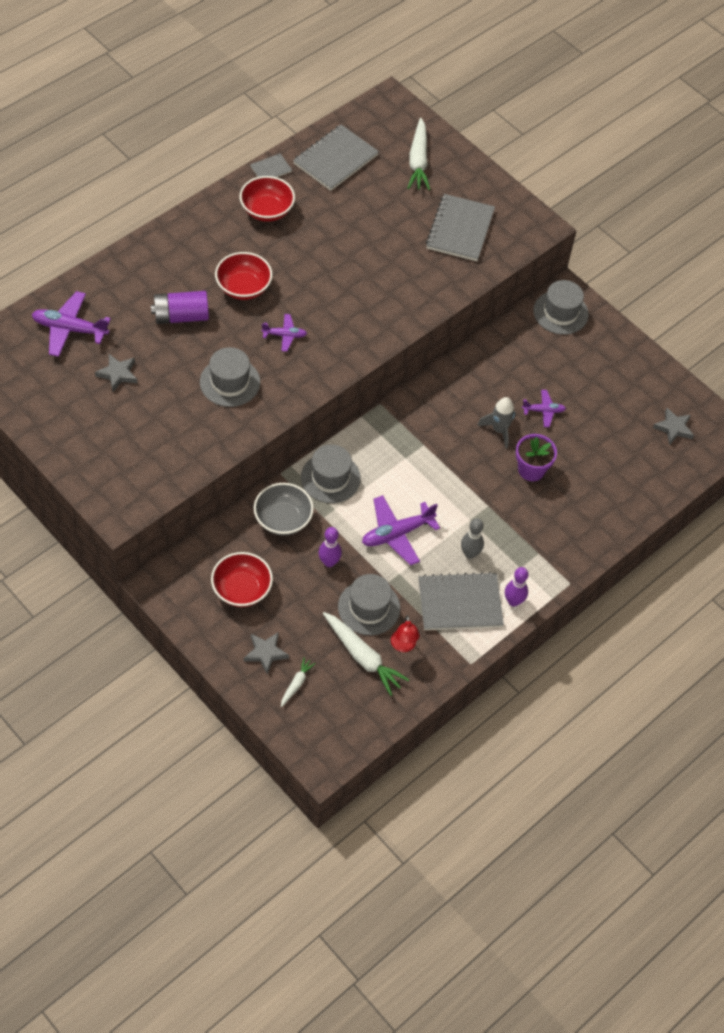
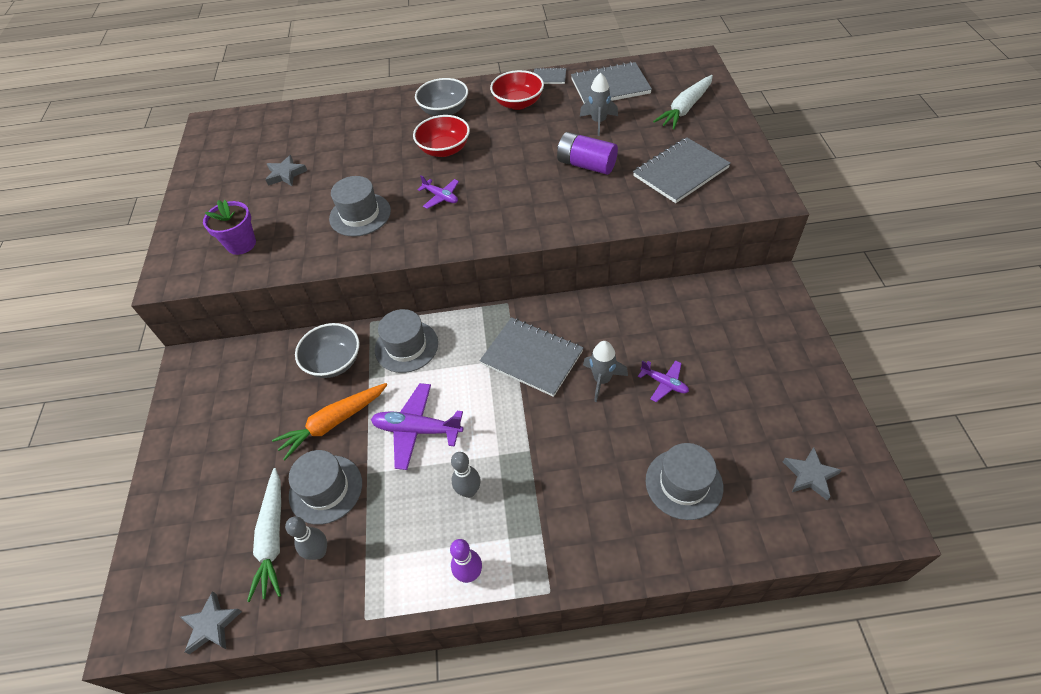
camera: 45 degrees right, 5 degrees down
(70, 329) = (289, 131): purple plane -> none
(181, 316) = (375, 152): purple battery -> purple battery (586, 165)
(204, 246) = (444, 111): none -> grey bowl
(242, 589) = (242, 406): red bowl -> none
(265, 653) = (200, 478): grey star -> grey star (211, 625)
(296, 684) = (192, 527): white carrot -> none
(329, 562) = (333, 423): purple bowling pin -> orange carrot
(356, 204) = (598, 122): none -> grey rocket
(403, 646) = (319, 552): red lamp -> grey bowling pin
(460, 603) = (413, 540): grey notebook -> grey notebook (532, 358)
(531, 470) = (604, 437): purple flower pot -> purple flower pot (241, 244)
(560, 312) = (754, 298): grey hat -> grey hat (684, 483)

